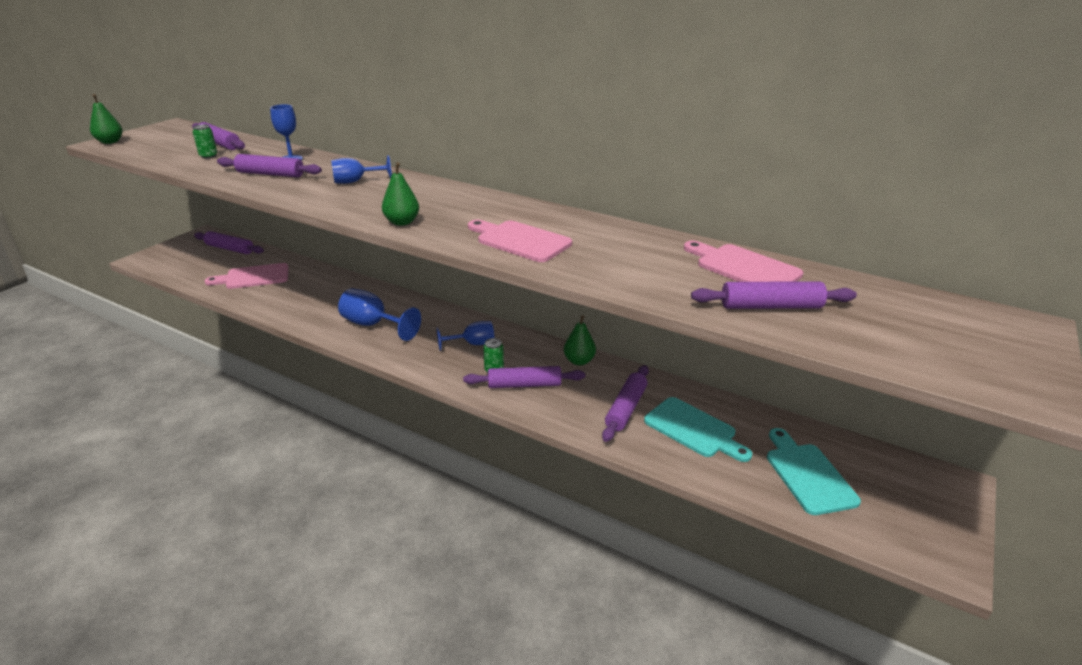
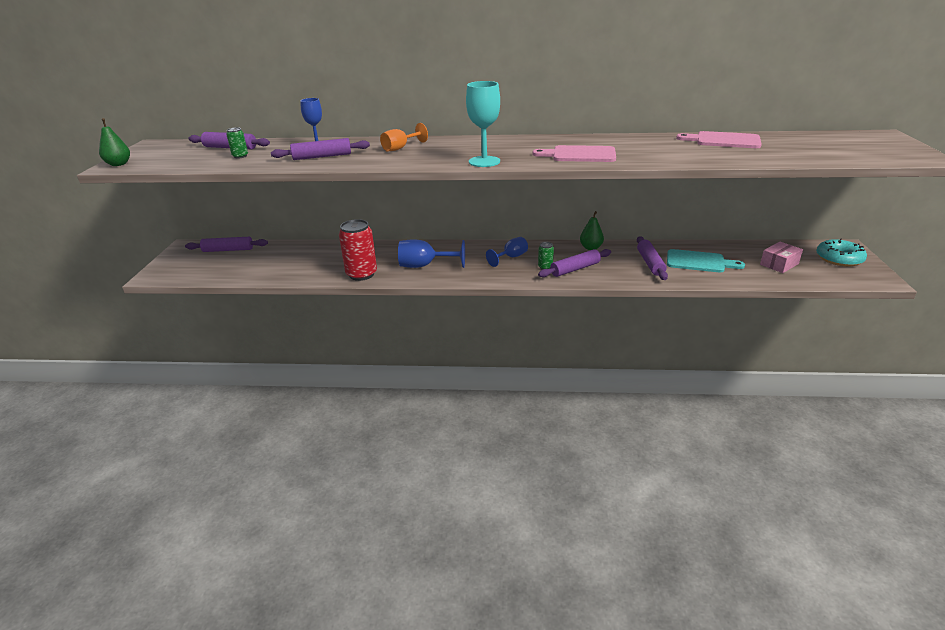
camera: 25 degrees left, 0 degrees up
(253, 277) = (280, 262): pink cutting board -> none
(303, 315) = (361, 274): none -> red can
(355, 181) = (400, 148): blue goblet -> orange goblet
(402, 222) = (484, 161): green pear -> turquoise goblet
(771, 306) = (767, 153): purple rolling pin -> none
(808, 474) = (779, 264): turquoise cutting board -> pink box
(919, 500) = (839, 258): none -> turquoise donut

